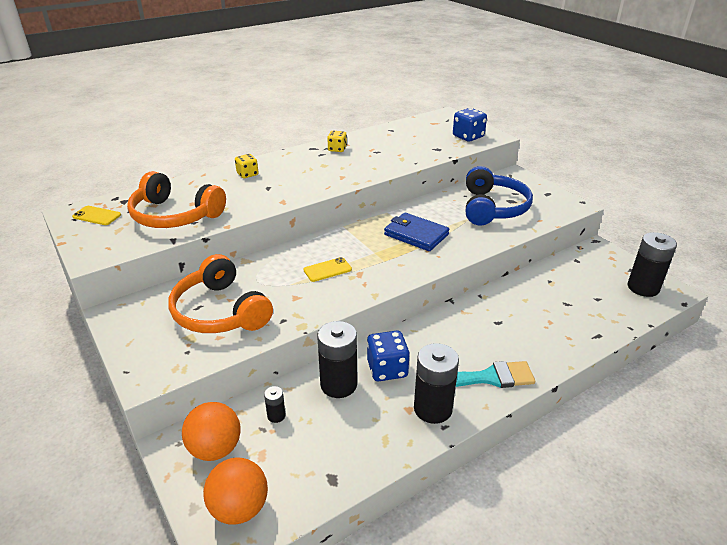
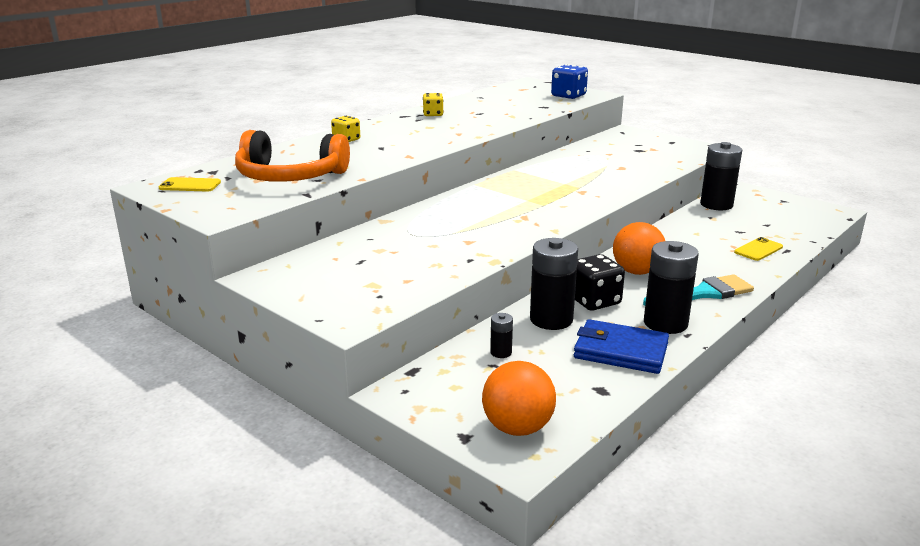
camera: 15 degrees left, 10 degrees down
(215, 449) = (452, 388): orange ball -> orange ball (636, 272)
(220, 311) = (390, 261): orange headphones -> none
(327, 270) = (486, 217): yellow phone -> yellow phone (758, 249)
(387, 369) = (594, 301): blue dice -> black dice
(416, 234) = (560, 183): blue wallet -> blue wallet (620, 351)
(493, 208) = (624, 156): blue headphones -> none
(643, 287) = (803, 212): black battery -> black battery (716, 205)

